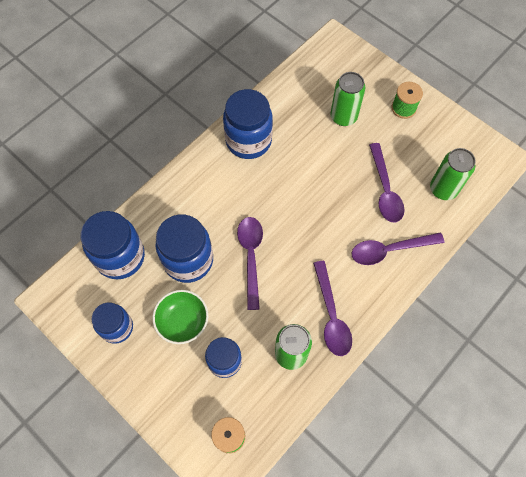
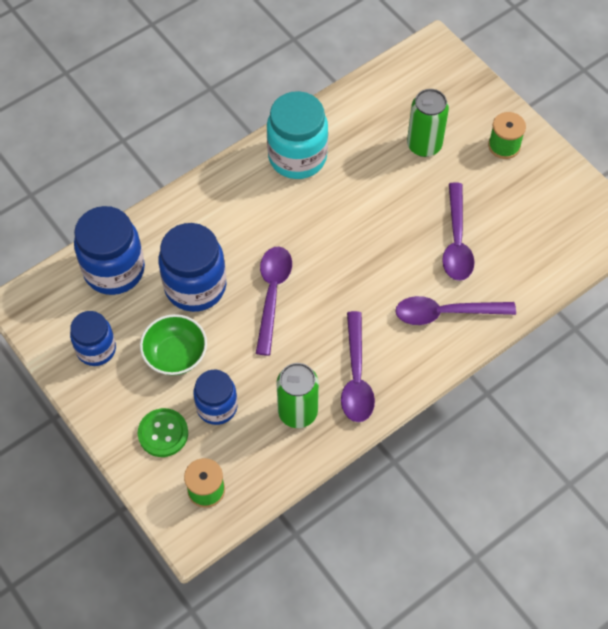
camera: 10 degrees right, 5 degrees down
(185, 392) = (163, 433): none -> green button
(248, 141) = (297, 157): blue jar -> turquoise jar
(443, 189) = (531, 251): green can -> none

